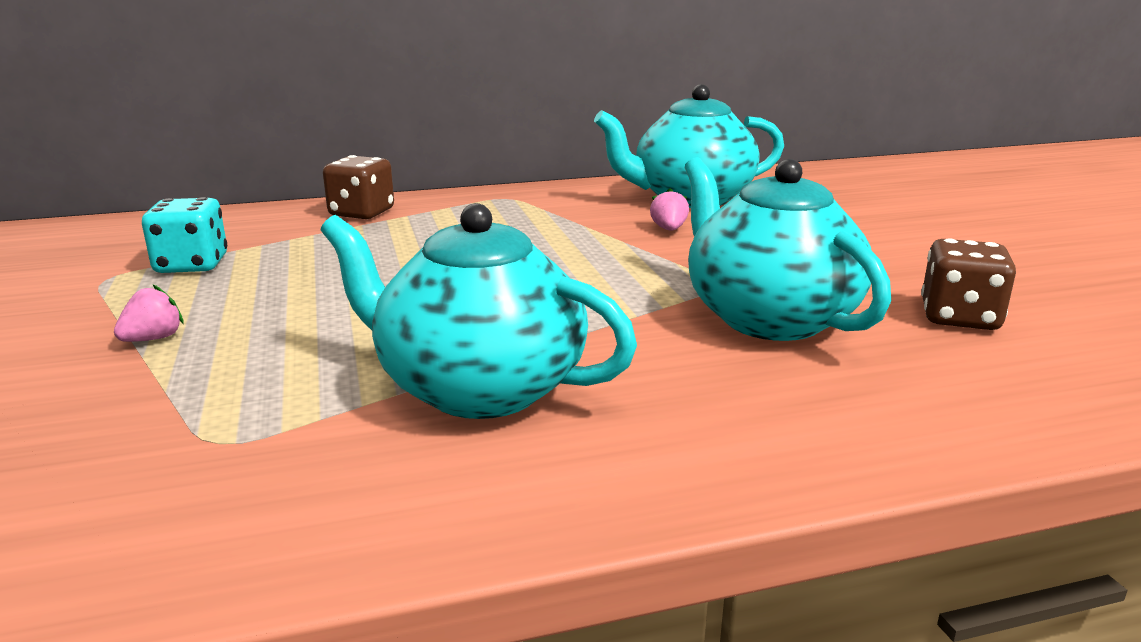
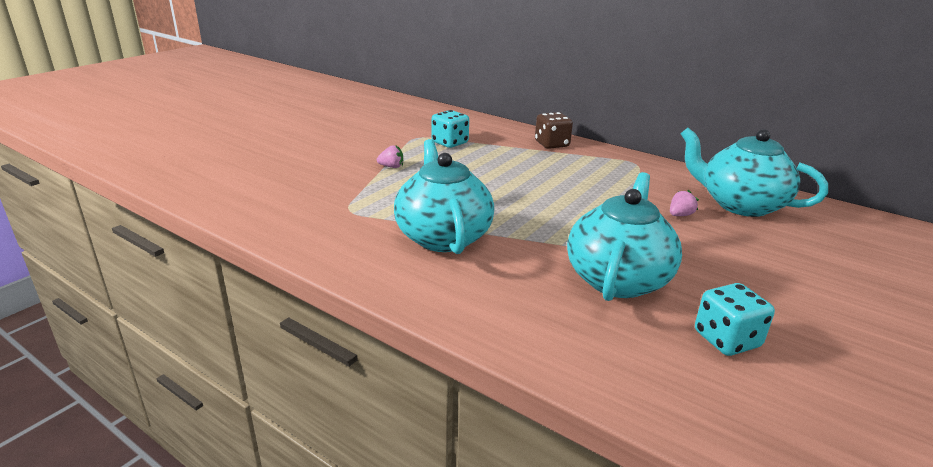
camera: 50 degrees right, 5 degrees up
(959, 317) = (726, 339): brown dice -> turquoise dice

